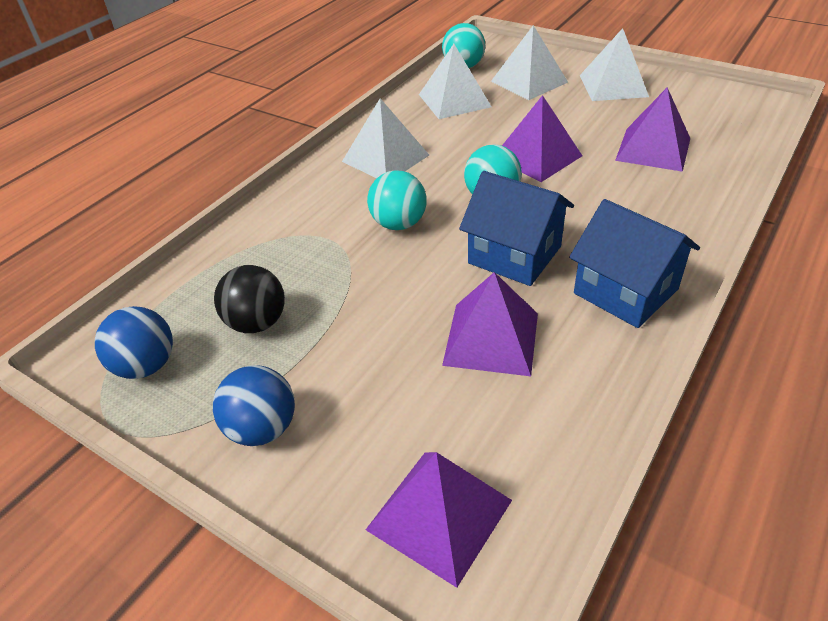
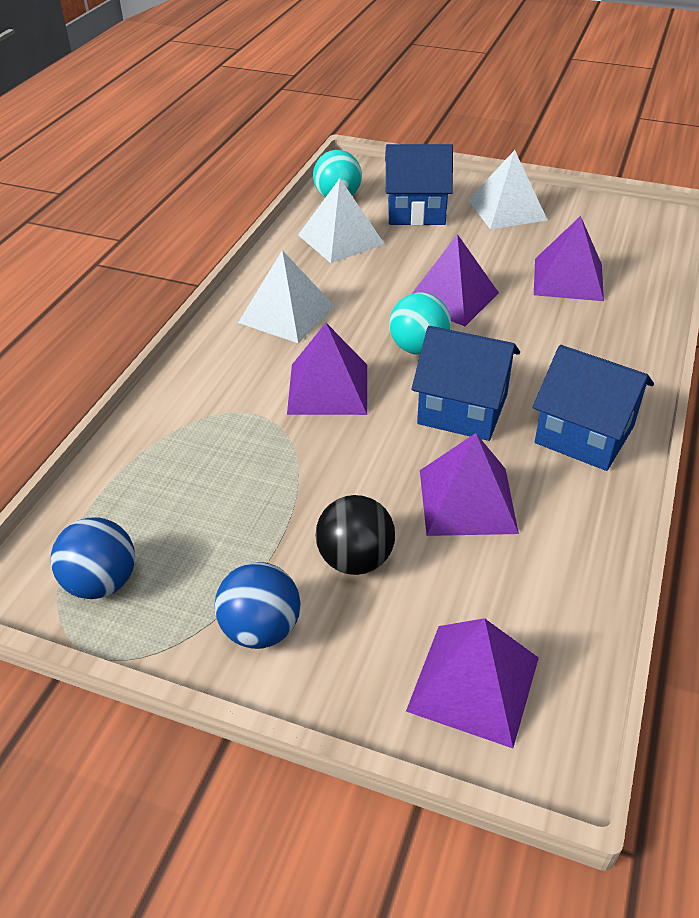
camera: 15 degrees left, 0 degrees up
(257, 323) = (210, 518): black ball -> black ball (355, 560)
(399, 224) = (328, 389): turquoise ball -> purple pyramid
(529, 81) = (416, 211): white pyramid -> blue house

